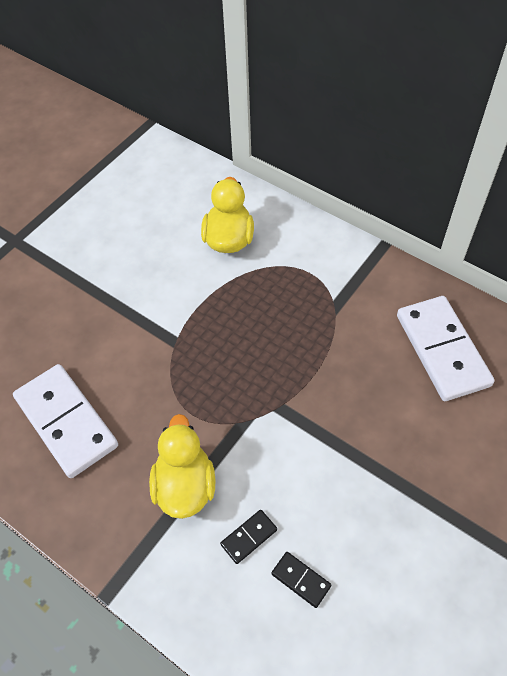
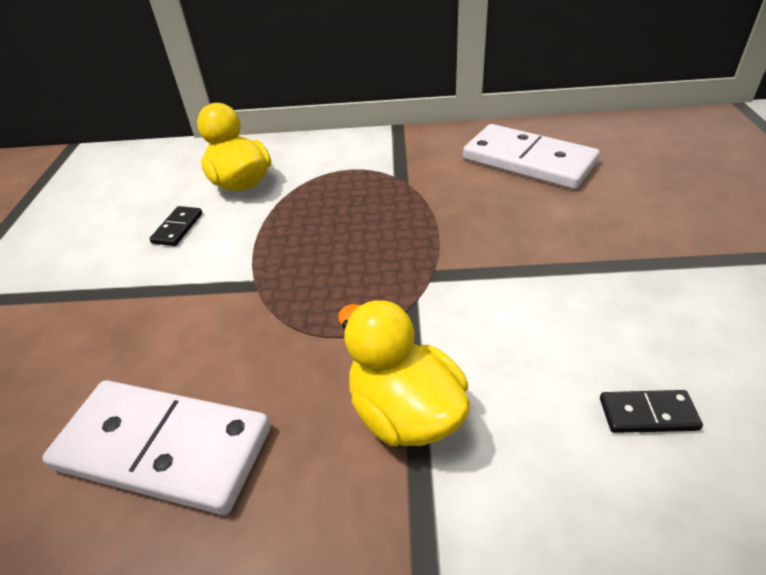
camera: 35 degrees left, 15 degrees down
(249, 537) = (541, 413): black domino -> black domino (178, 228)

